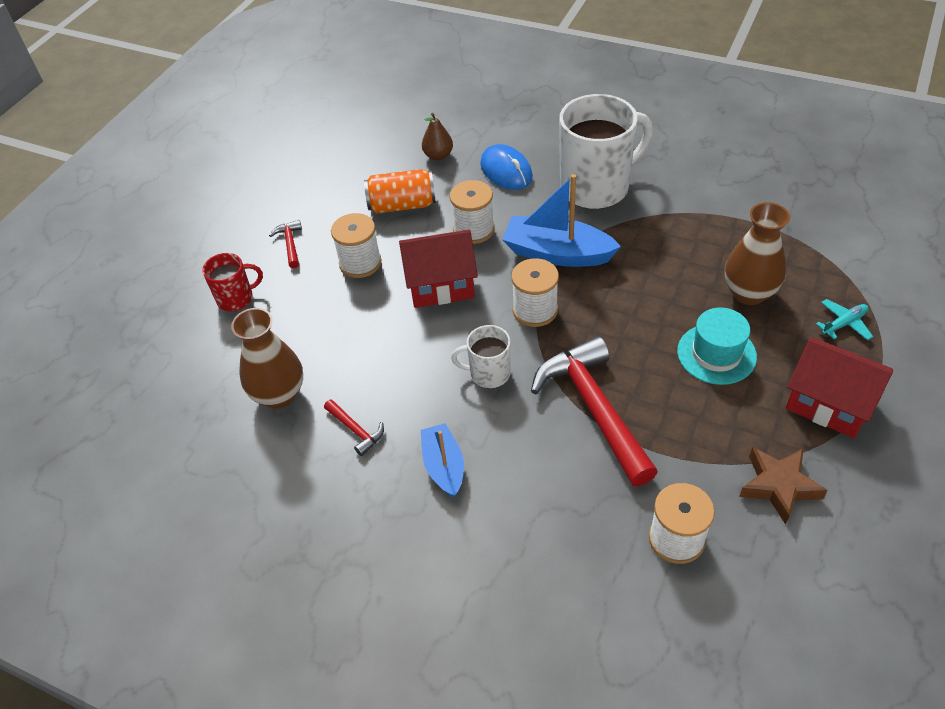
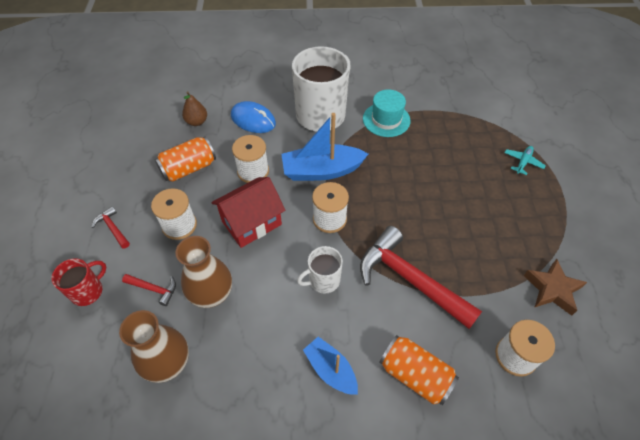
camera: 30 degrees left, 5 degrees up
(356, 430) = (248, 368): red hammer -> red hammer (154, 289)
(537, 509) = (415, 375): none -> orange can
(716, 354) = (463, 209): turquoise hat -> turquoise hat (386, 120)
(749, 293) = (458, 160): brown vase -> brown vase (212, 294)
(829, 404) = (546, 219): red house -> none

